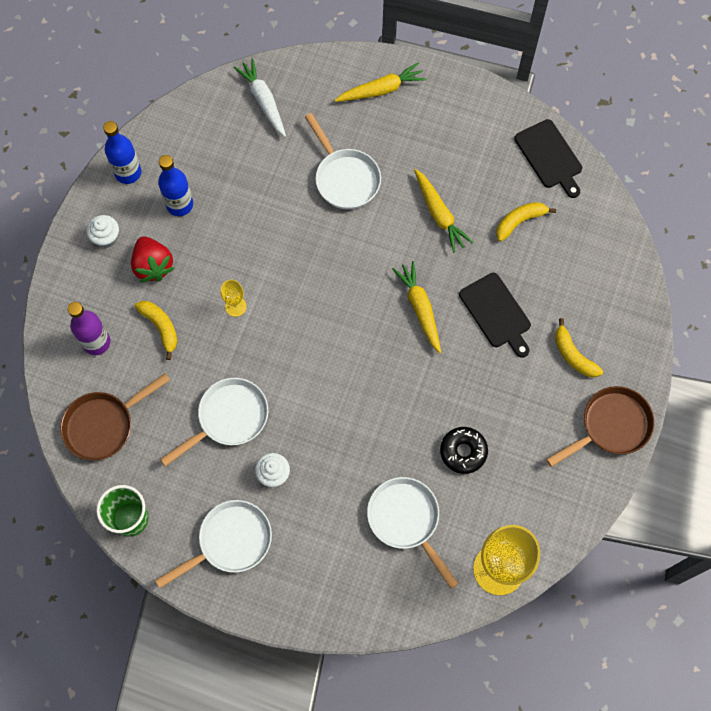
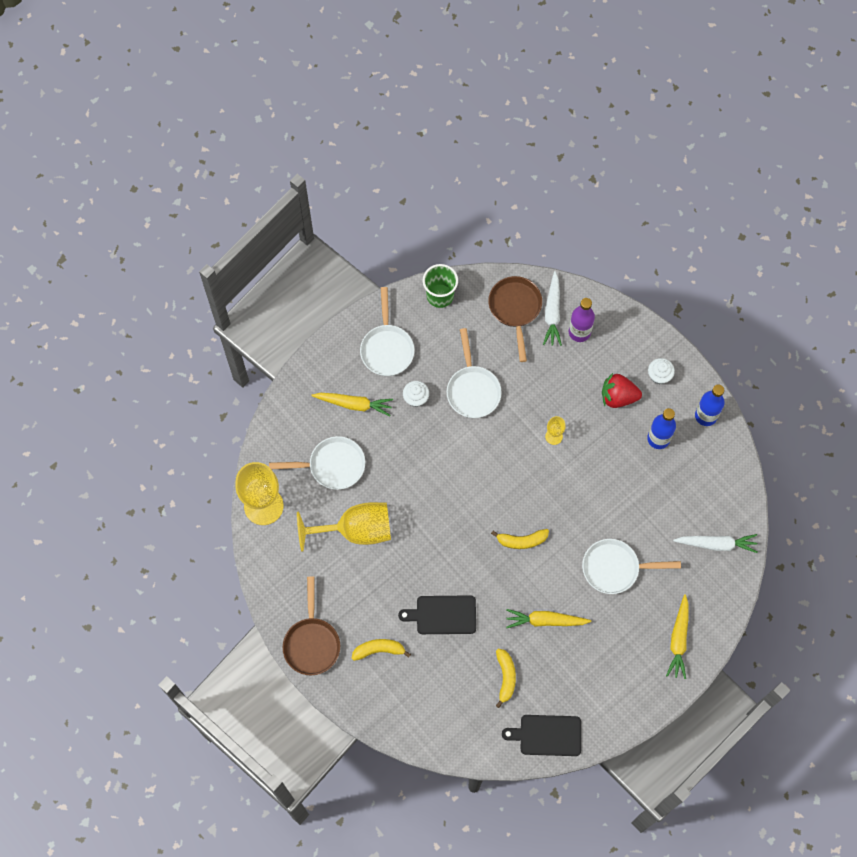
camera: 120 degrees right, 0 degrees up
(87, 383) = (552, 312): none -> white carrot
(161, 327) = (566, 379): yellow banana -> yellow banana (522, 540)
(420, 309) = (478, 562): yellow carrot -> yellow carrot (353, 404)
(463, 452) = (356, 530): black donut -> yellow goblet

